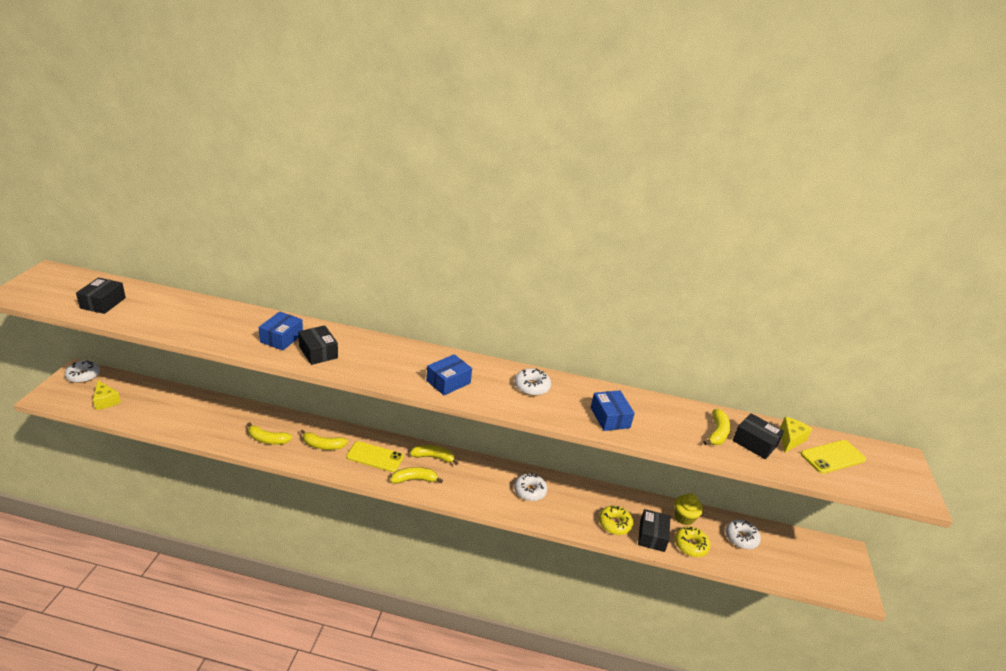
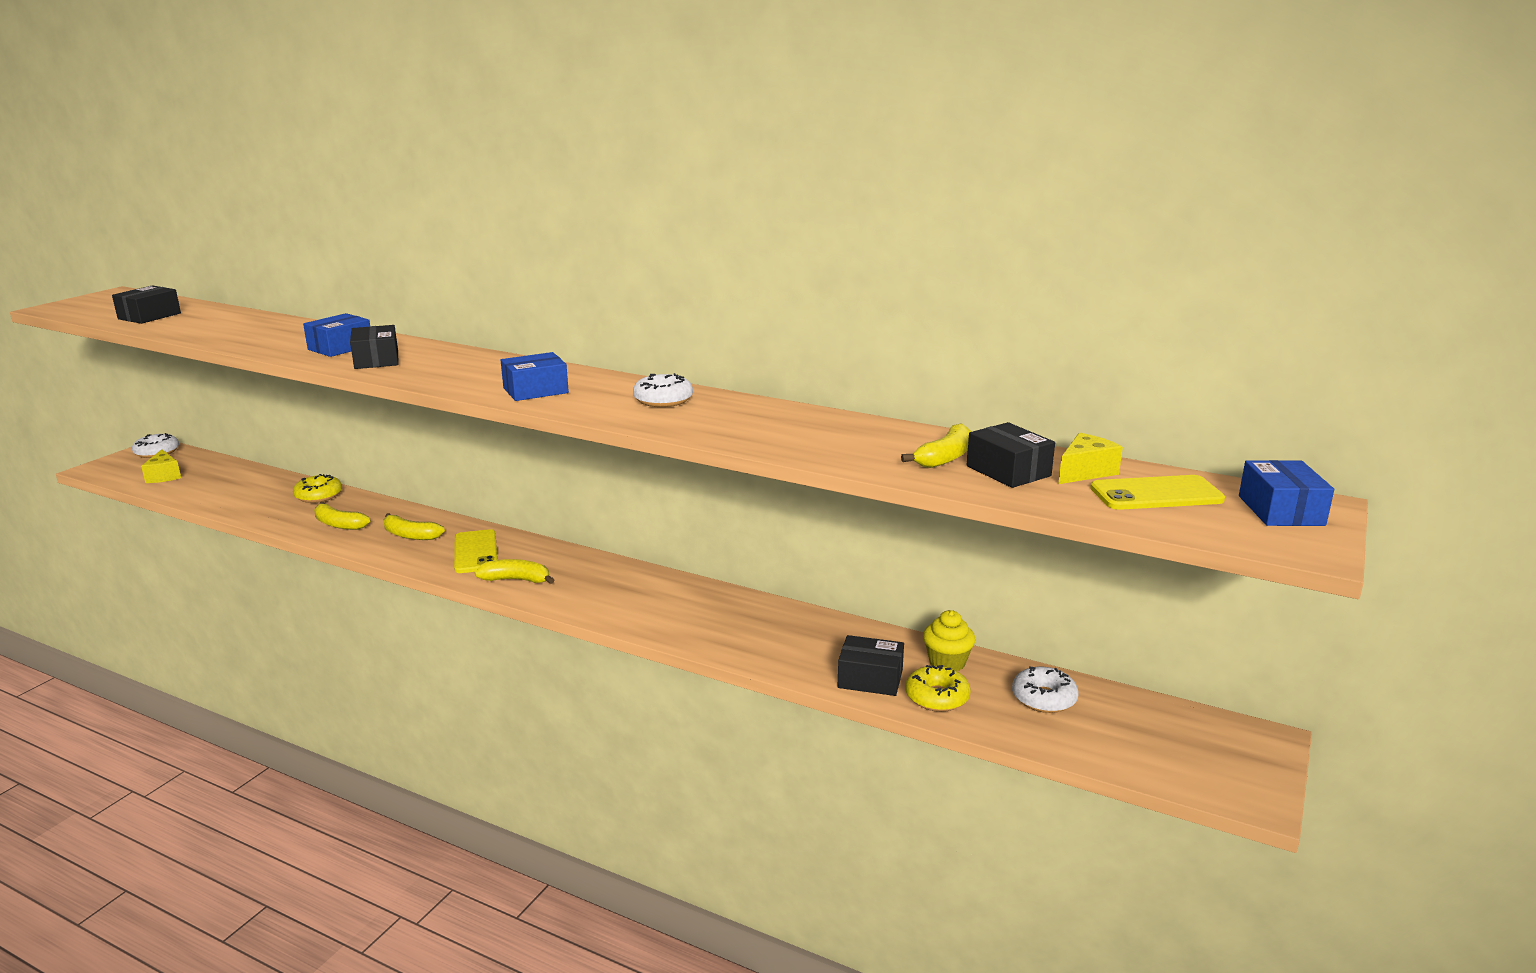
camera: 20 degrees right, 10 degrees down
(375, 457) = (476, 552): yellow phone -> yellow phone turned 45 degrees clockwise
(433, 457) = (563, 559): yellow banana -> none
(530, 491) = (691, 607): white donut -> none
(610, 417) = (763, 433): blue box -> blue box (1280, 510)
(614, 524) = (812, 658): yellow donut -> yellow donut (318, 496)
(652, 536) = (870, 678): black box -> black box turned 75 degrees clockwise

